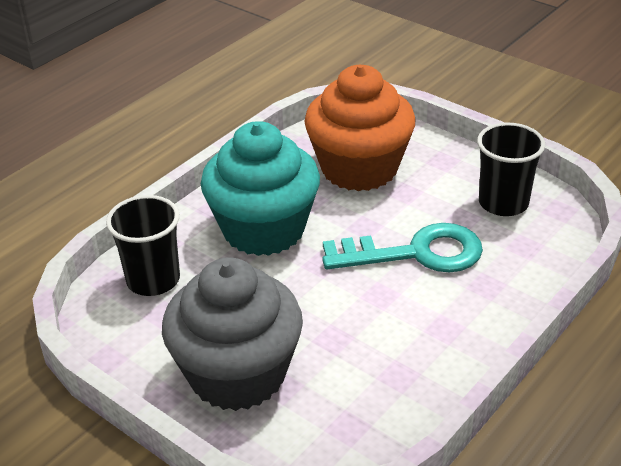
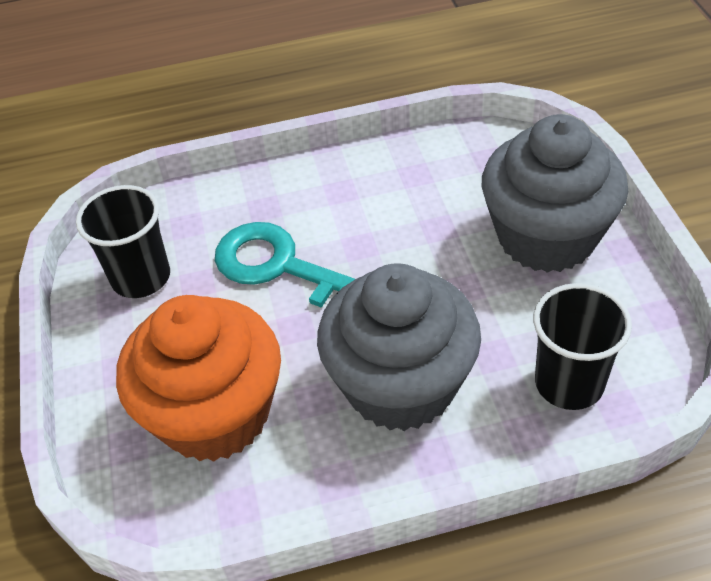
camera: 140 degrees left, 10 degrees up
(264, 229) = (400, 385): turquoise cupcake -> grey cupcake

